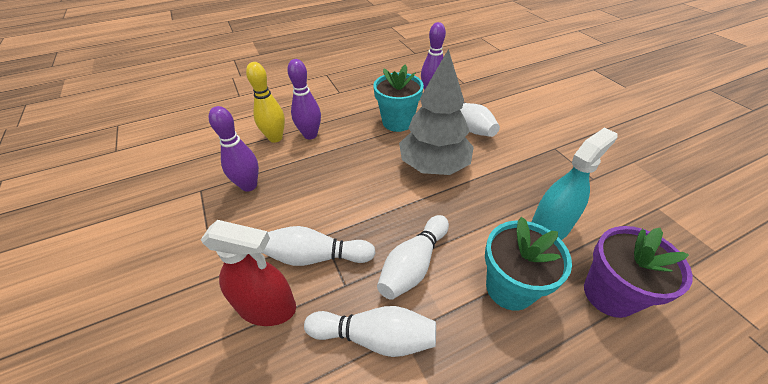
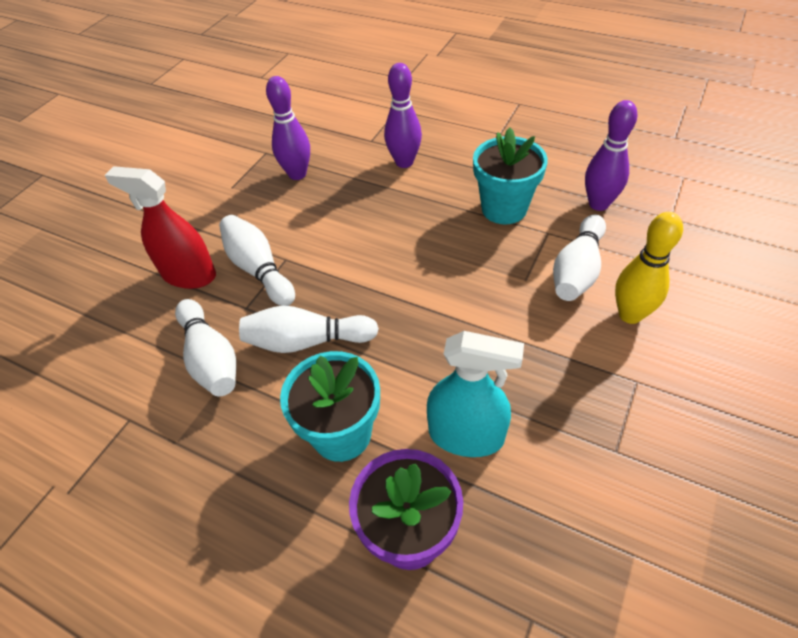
camera: 55 degrees right, 5 degrees up
(267, 307) = (189, 275): red spray bottle -> red spray bottle turned 135 degrees clockwise
(275, 138) = (373, 144): yellow bowling pin -> yellow bowling pin (630, 314)
(433, 166) = (462, 280): grey tree -> none

